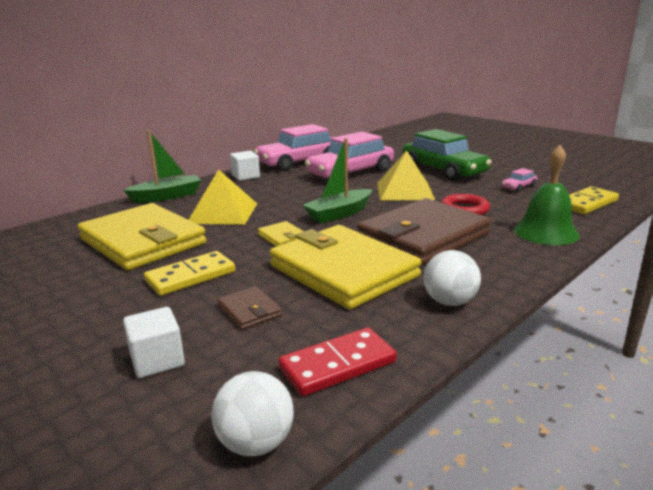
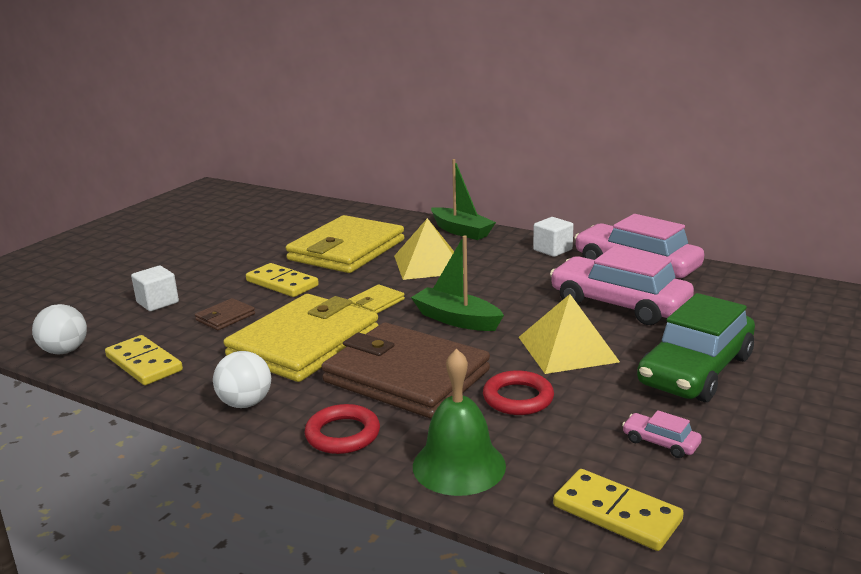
camera: 75 degrees right, 0 degrees up
(337, 365) = (144, 363): red domino -> yellow domino
(506, 263) = (342, 434): none -> red ring

